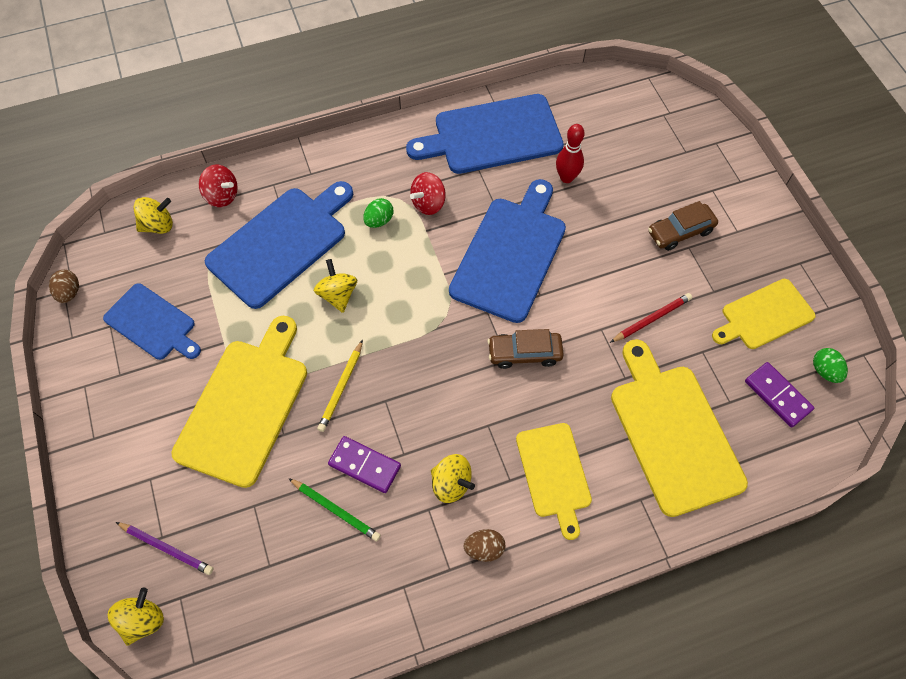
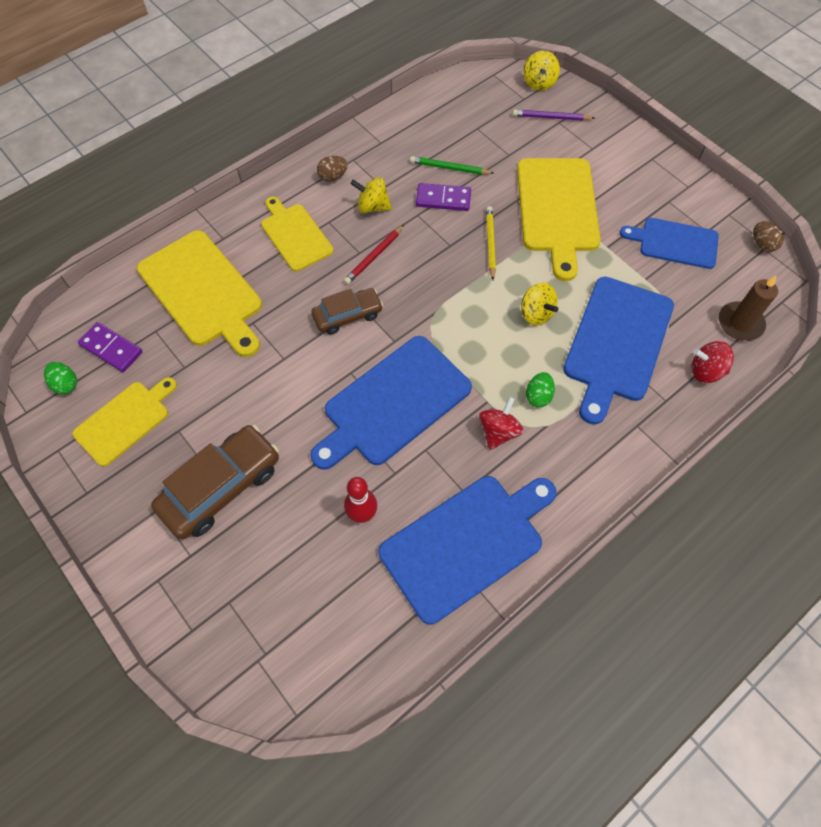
camera: 160 degrees right, 0 degrees up
(158, 225) = (740, 323): yellow spinning top -> brown candle
(510, 254) = (393, 403): blue cutting board -> blue cutting board turned 45 degrees clockwise
(652, 319) = (237, 382): red pencil -> red pencil (373, 256)
(680, 232) = (221, 487): brown car -> brown car, size x1.65

